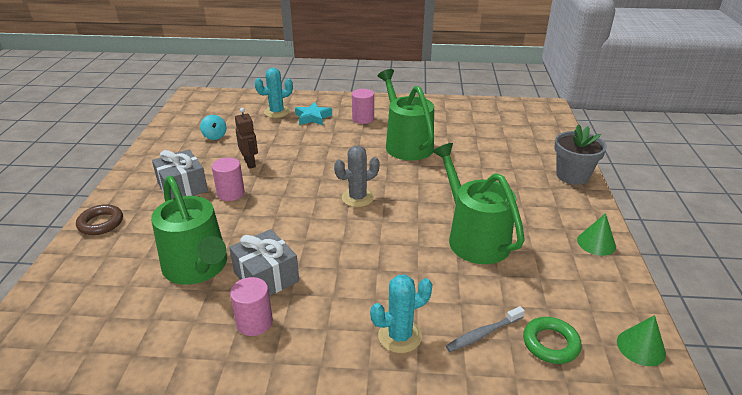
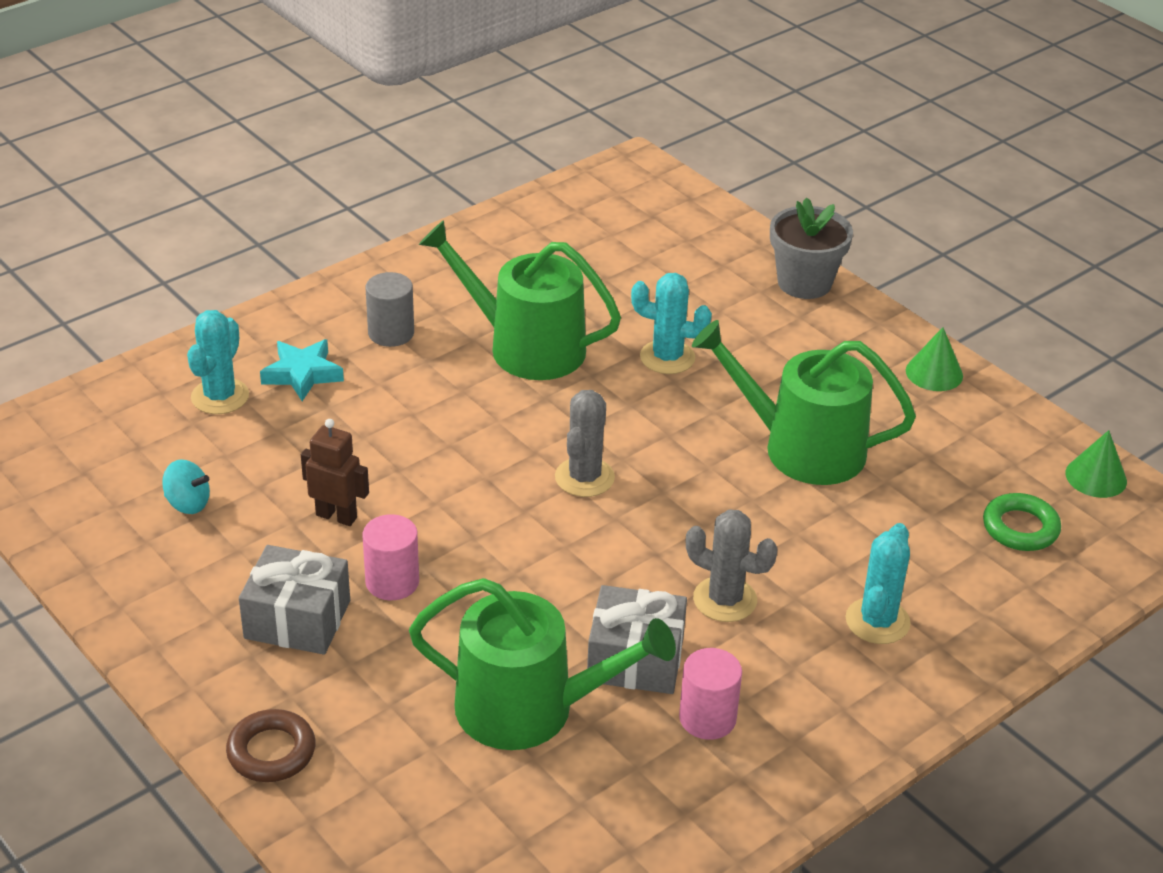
camera: 45 degrees left, 5 degrees up
(341, 278) = (725, 599): none -> grey cactus
(363, 119) = (391, 333): pink cylinder -> grey cylinder
(461, 174) = (667, 357): none -> turquoise cactus
(483, 334) = (950, 561): grey toothbrush -> none

